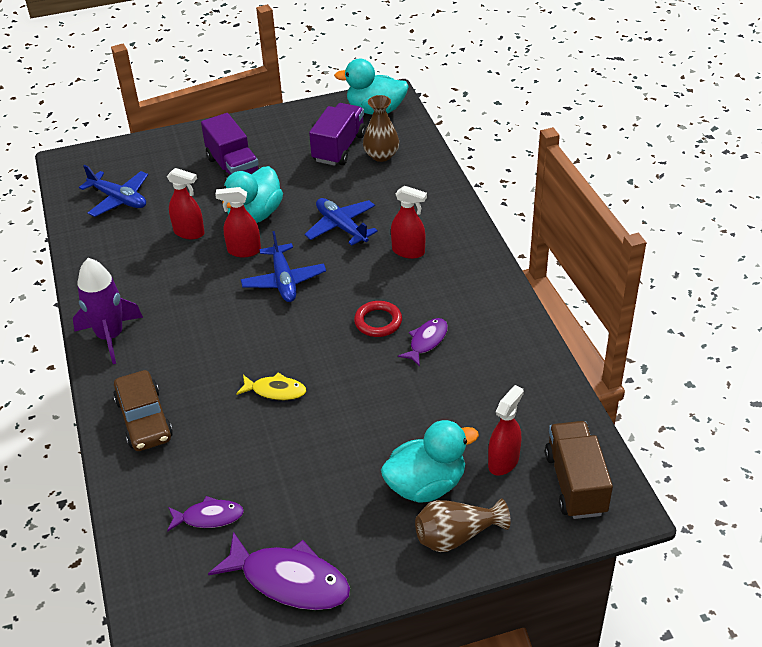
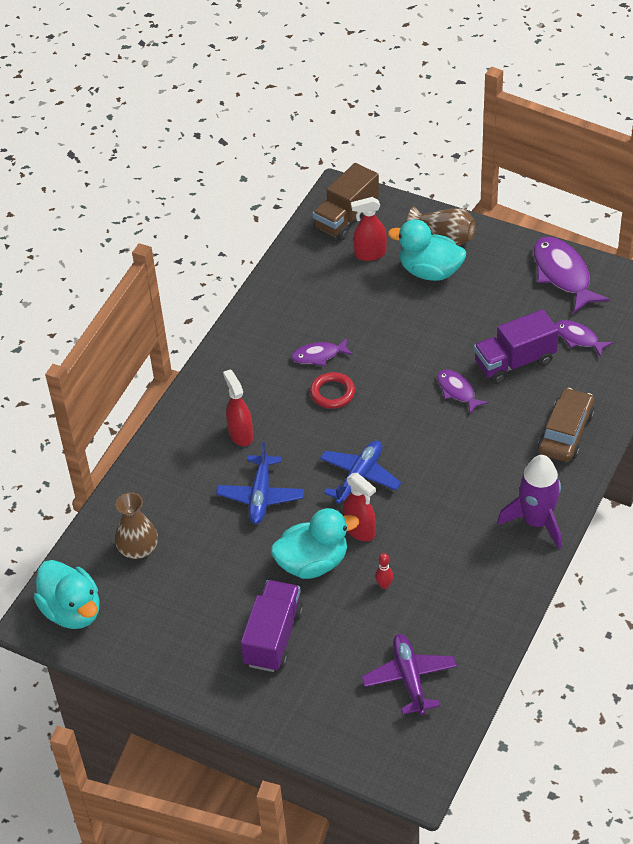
camera: 135 degrees left, 5 degrees up
(118, 199) = (410, 678): blue plane -> purple plane
(189, 232) = (384, 585): red spray bottle -> red bowling pin
(275, 391) = (457, 391): yellow fish -> purple fish
(339, 148) = (160, 587): purple truck -> purple truck (514, 362)

